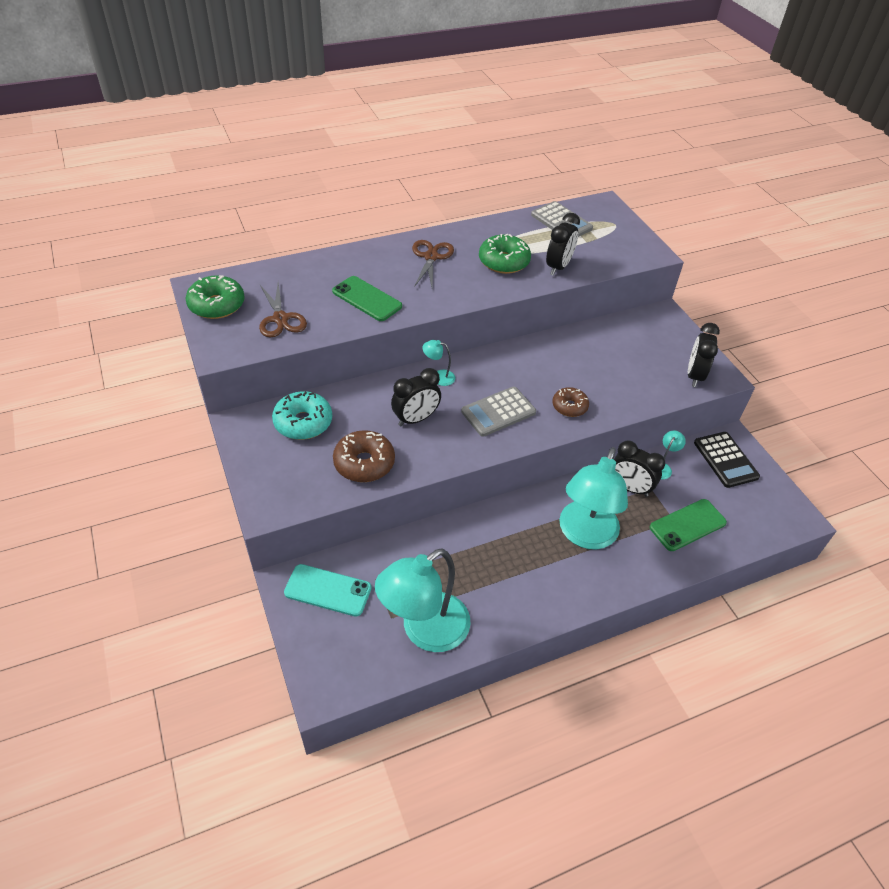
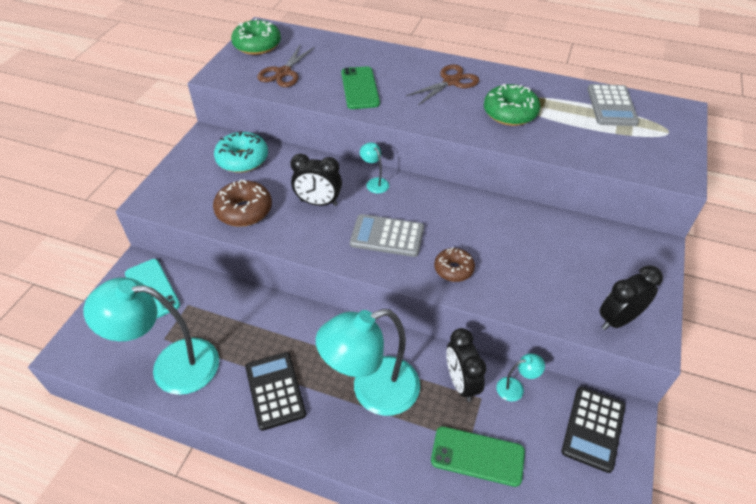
camera: 45 degrees right, 0 degrees up
(522, 586) = (275, 390): none -> black calculator
(558, 267) = (557, 140): black clock -> none

